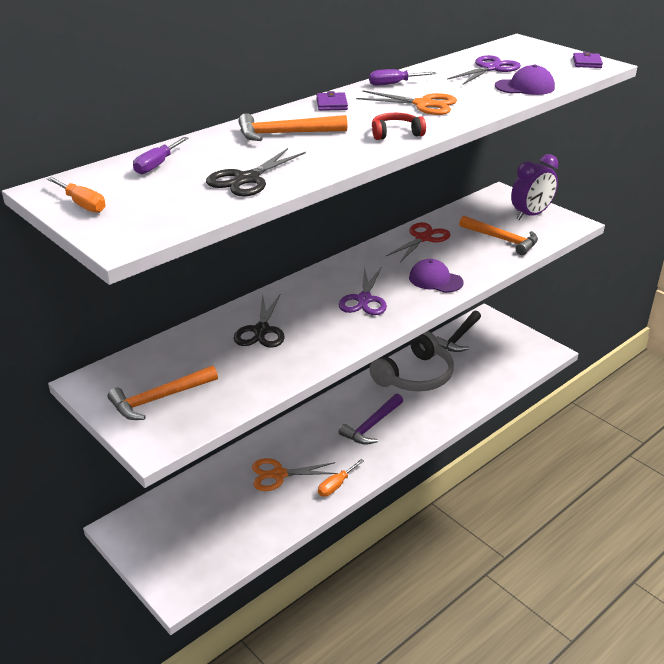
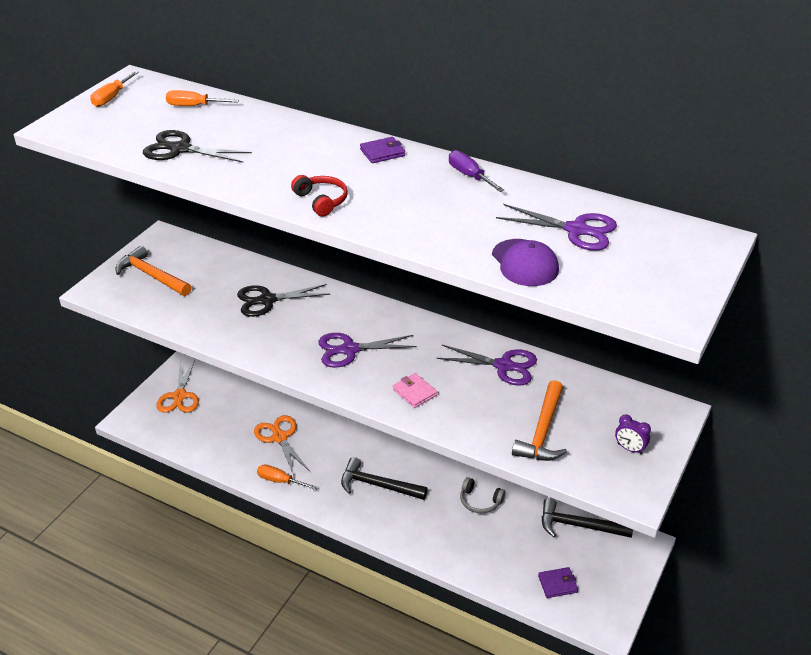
camera: 70 degrees right, 5 degrees up
(157, 165) = (194, 106): purple screwdriver -> orange screwdriver
(285, 134) = (290, 145): orange hammer -> none
(372, 425) = (377, 485): purple hammer -> black hammer
(415, 376) = (480, 501): grey headphones -> grey headphones, size x0.46
(423, 104) = (416, 203): orange scissors -> orange scissors (179, 396)
(423, 238) = (504, 366): red scissors -> purple scissors
(435, 280) = (414, 392): purple cap -> pink wallet
(530, 215) = (629, 449): purple clock -> purple clock, size x0.48
(587, 63) = (668, 304): purple wallet -> purple wallet (557, 584)

